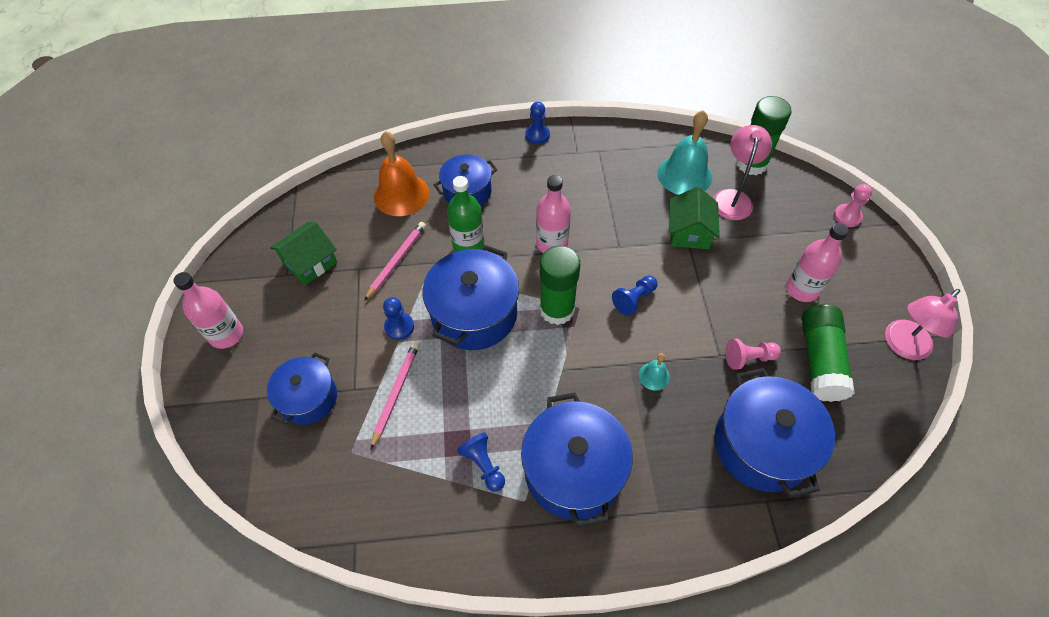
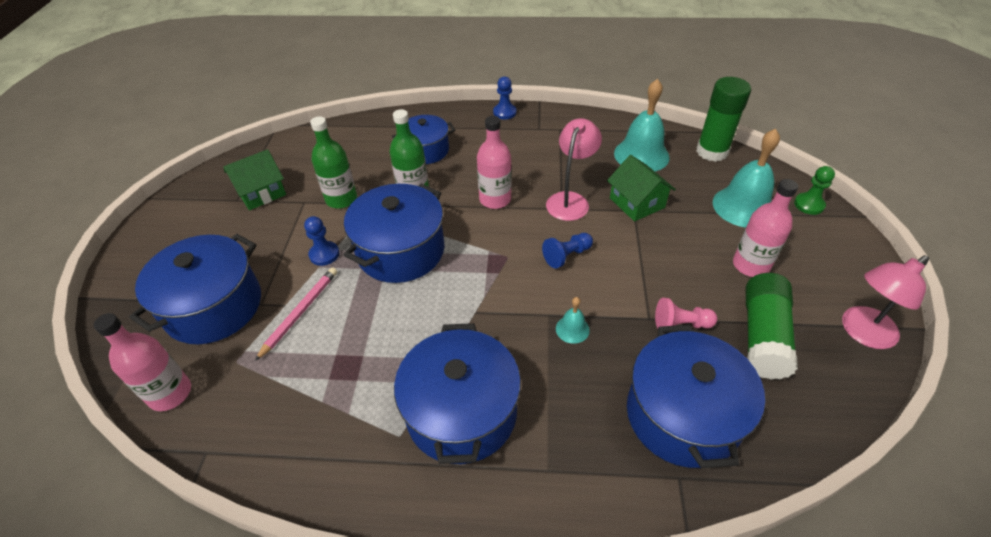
camera: 10 degrees right, 10 degrees down
(226, 334) = (161, 243): pink bottle -> pink bottle (170, 393)
(308, 398) = (214, 306): blue pot -> blue pot, size x1.59
(397, 261) = (341, 199): pink pencil -> green bottle
(401, 194) = (364, 147): orange bell -> none
(483, 465) = (366, 393): blue pawn -> none
(557, 309) = (485, 256): green glue stick -> none
(689, 232) = (637, 203): green house -> green house turned 45 degrees counterclockwise
(733, 198) = (688, 178): pink lamp -> pink lamp (570, 200)
(788, 225) = (743, 206): none -> turquoise bell
(847, 216) = (809, 205): pink pawn -> green pawn

